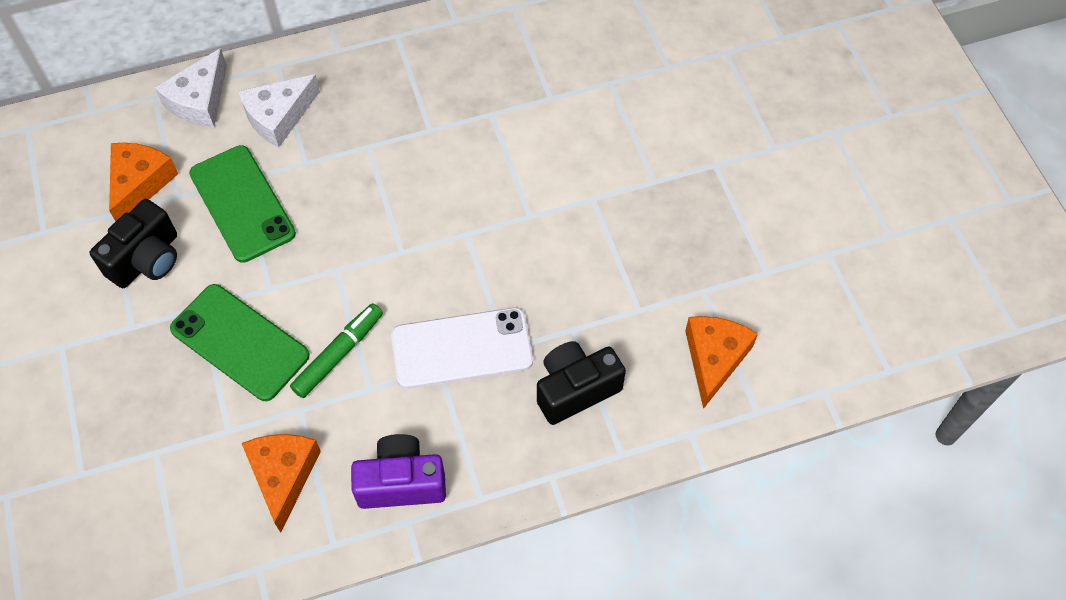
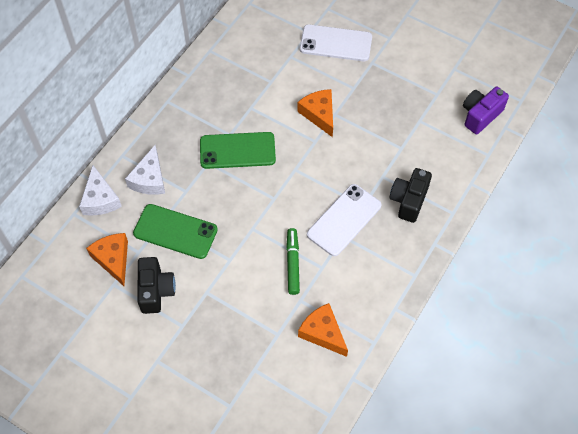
camera: 40 degrees left, 0 degrees up
(240, 342) = (242, 293): green phone -> green phone (237, 150)
(401, 482) = (376, 295): purple camera -> purple camera (480, 115)
(689, 105) = (335, 43): none -> white phone
(714, 359) = (451, 146): orange cheese -> orange cheese (319, 114)

